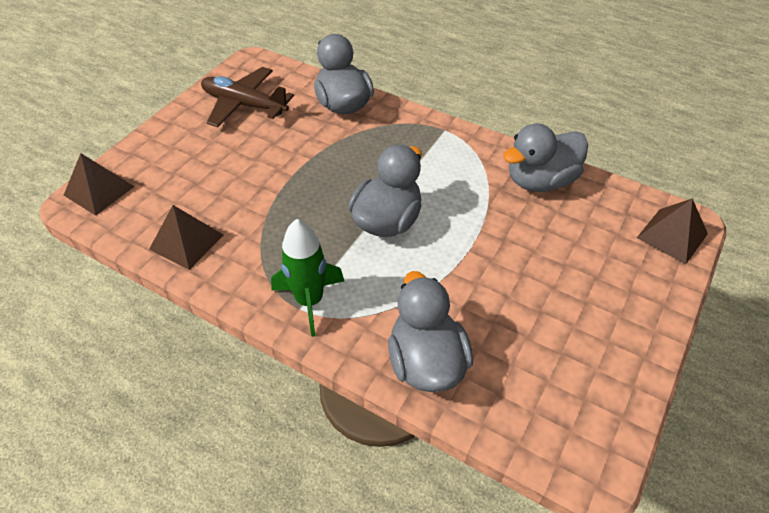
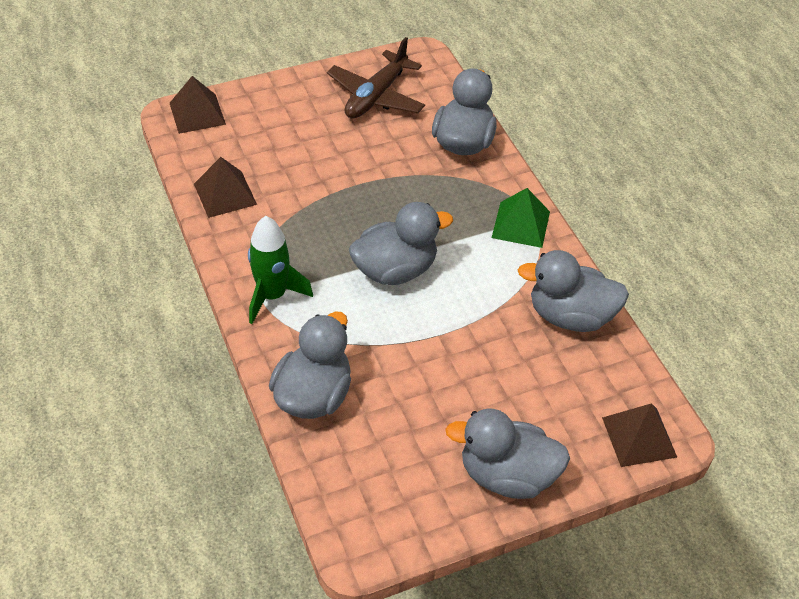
camera: 35 degrees right, 0 degrees up
(244, 105) = (376, 96): brown plane -> brown plane turned 120 degrees counterclockwise
(441, 138) = (520, 224): none -> green pyramid
(627, 323) = (507, 475): none -> grey duck

